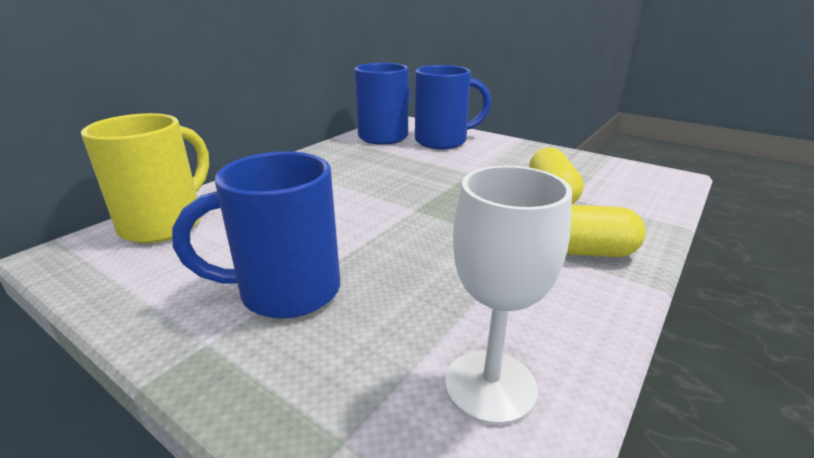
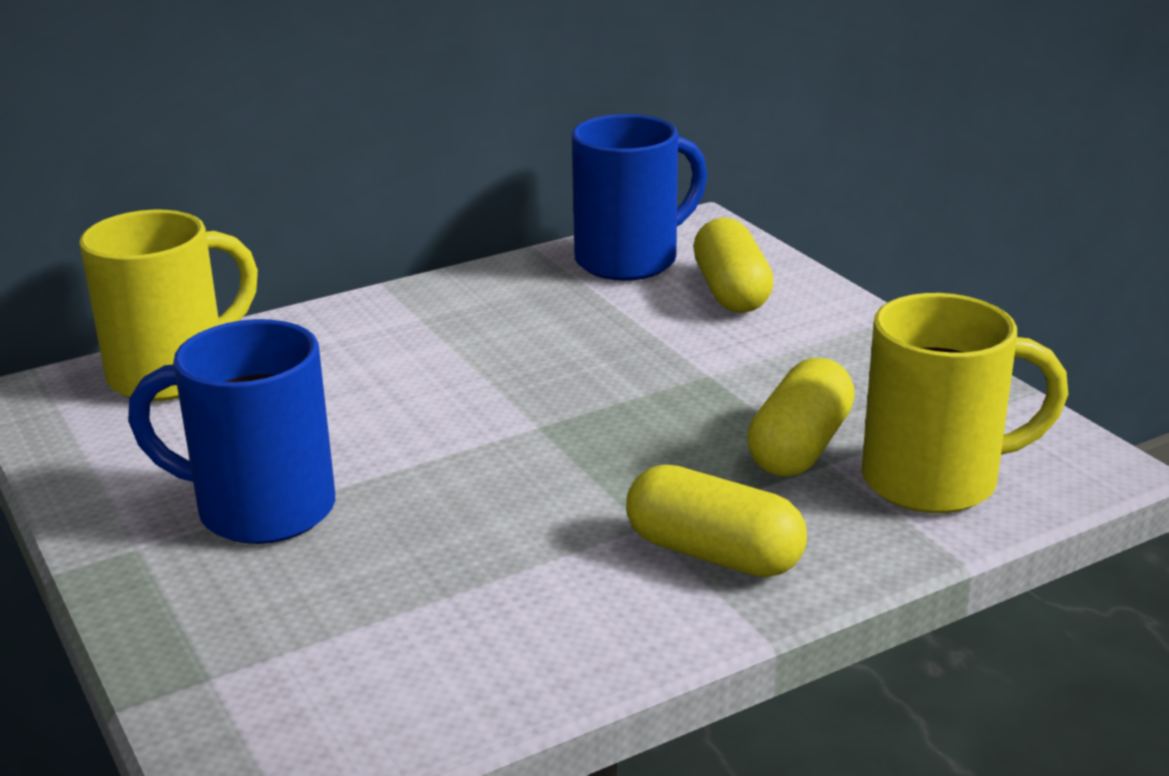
camera: 25 degrees right, 0 degrees up
(443, 141) = (731, 292): blue mug -> yellow capsule
(490, 385) = (400, 675): white goblet -> none
(626, 195) = (936, 480): none -> yellow mug

